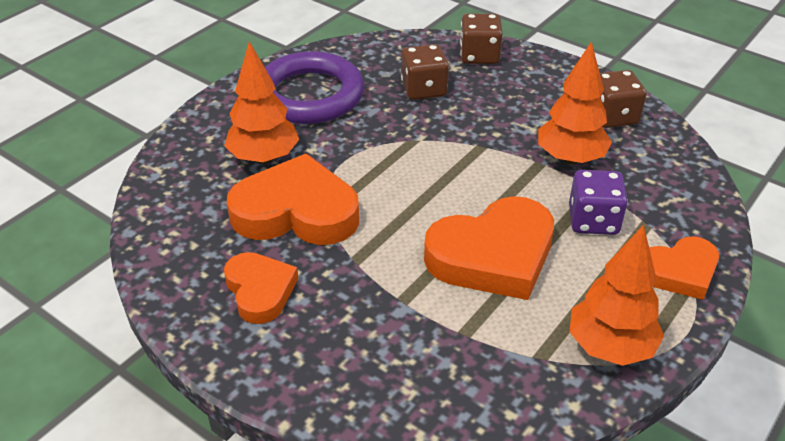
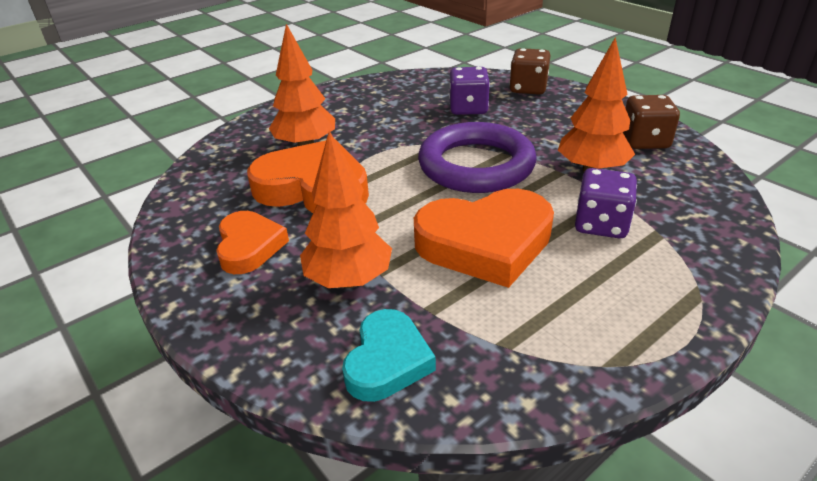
camera: 15 degrees right, 5 degrees down
(309, 95) = (366, 105): purple ring -> purple ring (476, 165)
(424, 89) = (468, 108): brown dice -> purple dice
(444, 388) = (387, 361): none -> turquoise heart
(610, 347) = (587, 346): orange tree -> orange tree (349, 280)
(679, 272) = (688, 282): orange heart -> none

